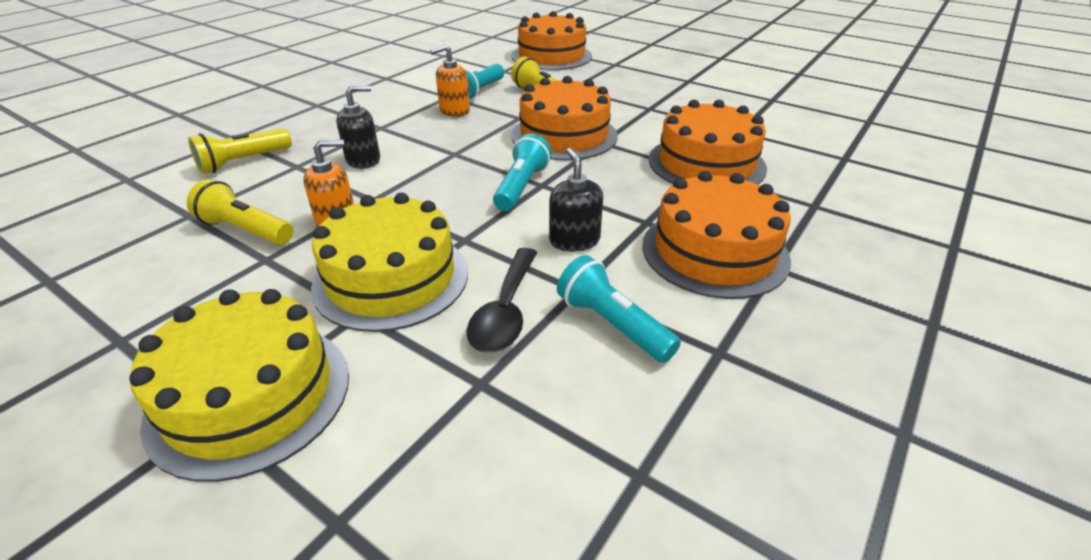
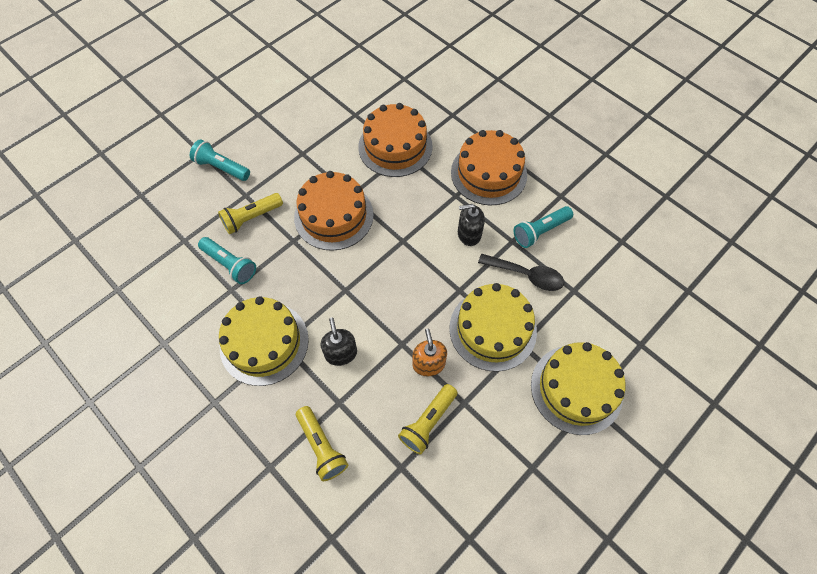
camera: 80 degrees left, 25 degrees up
(382, 118) = (264, 343): none -> yellow cake
(454, 111) = (265, 286): orange soap dispenser -> none
(521, 186) = (403, 253): turquoise flashlight -> turquoise flashlight (221, 168)
(551, 56) = (160, 196): orange cake -> none

